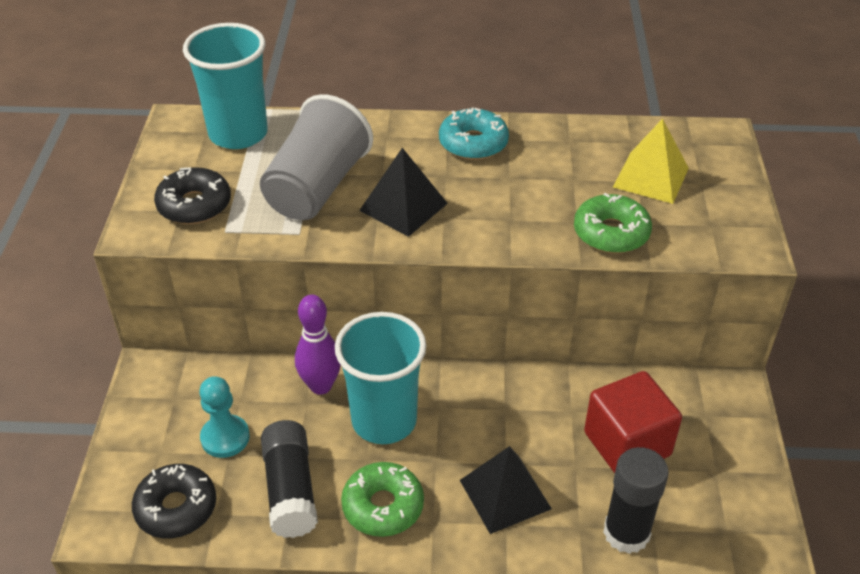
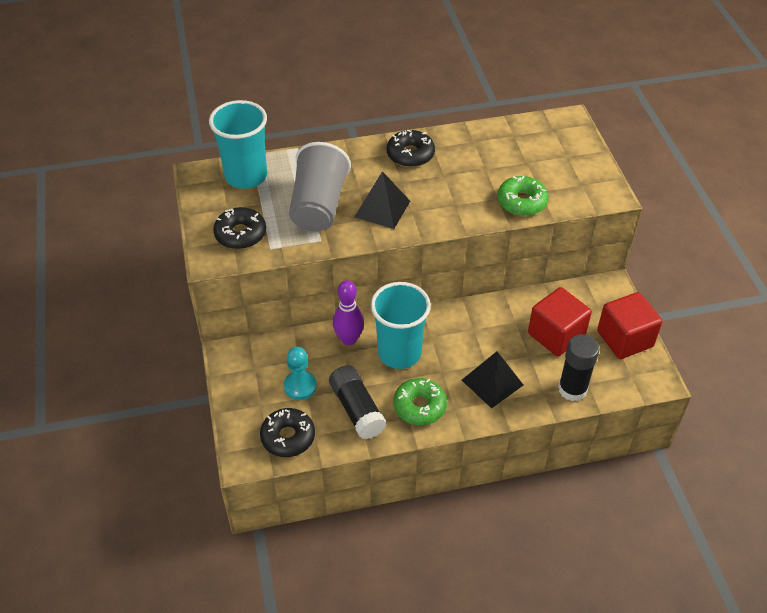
camera: 15 degrees left, 5 degrees up
(473, 143) = (410, 154): turquoise donut -> black donut
(651, 177) = (534, 158): yellow pyramid -> none
(734, 472) = (624, 339): none -> red cube

